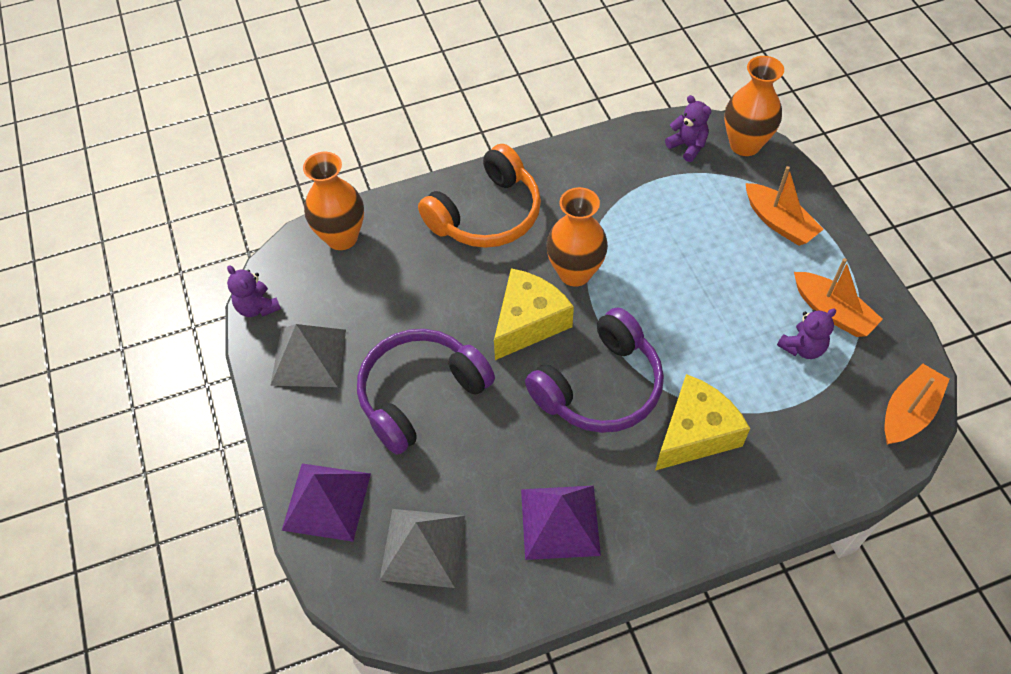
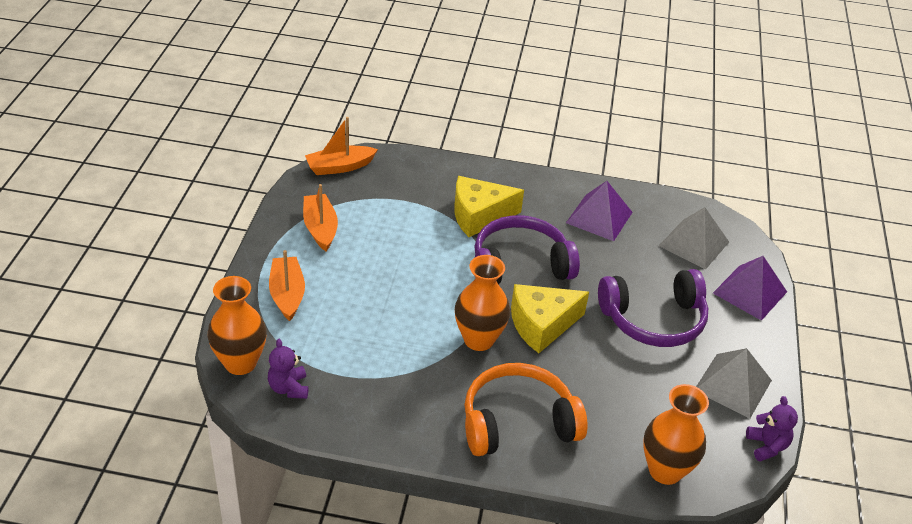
camera: 155 degrees left, 15 degrees down
(802, 347) = (363, 221): purple teddy bear -> none

